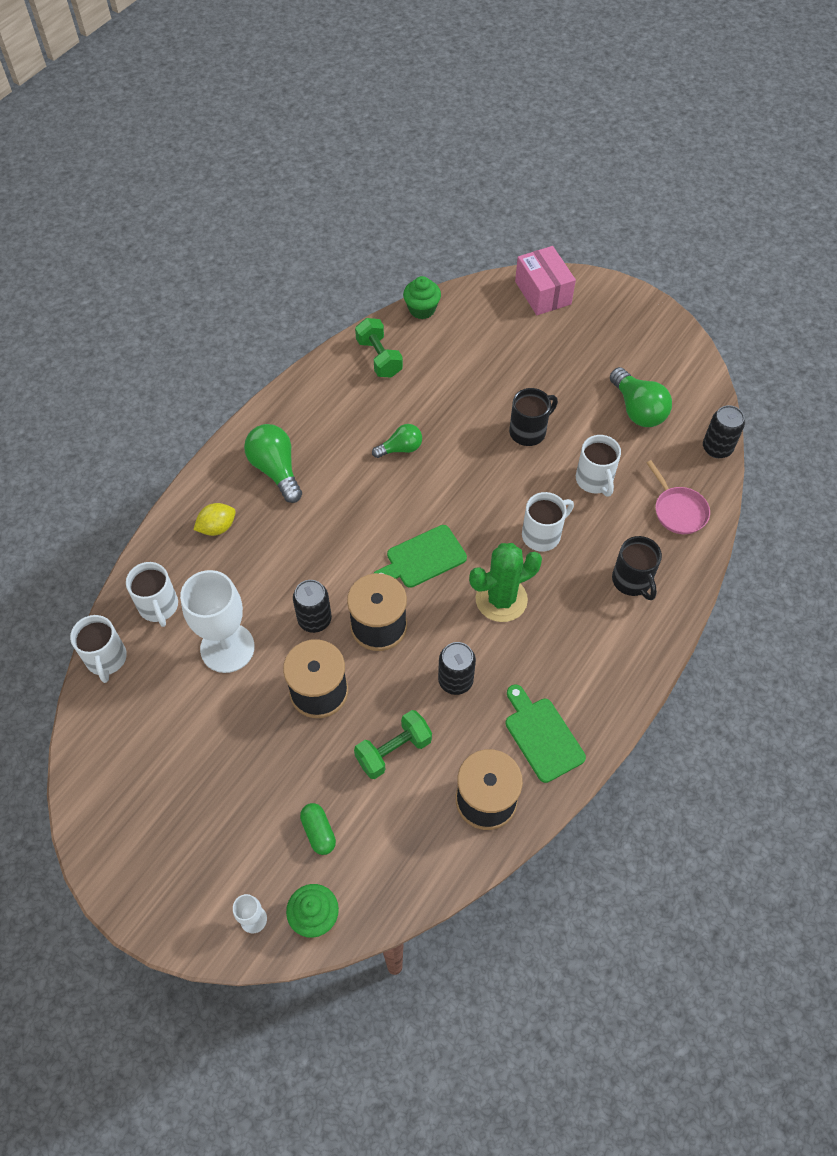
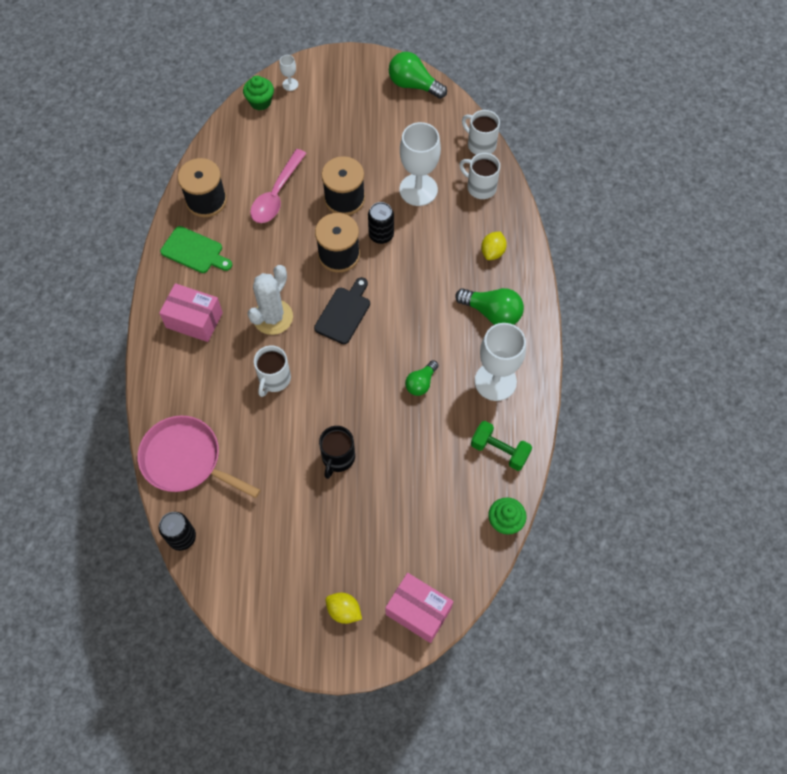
camera: 145 degrees right, 5 degrees up
(318, 832) = (287, 135): green capsule -> none
(331, 411) = (495, 381): none -> white goblet
(393, 751) = (276, 194): green dumbbell -> pink spoon
(422, 558) = (344, 313): green cutting board -> black cutting board
(455, 680) = (267, 251): black can -> none
(501, 599) = (273, 317): green cactus -> white cactus
(590, 649) = (194, 320): none -> pink box
(594, 480) = (262, 447): white mug -> none
(604, 323) = (344, 611): none -> yellow lemon
(632, 581) = (191, 383): black mug -> none
(637, 409) = (265, 535): green light bulb -> green light bulb (413, 85)
(678, 510) = (186, 460): pink pan -> pink pan, size x1.71

